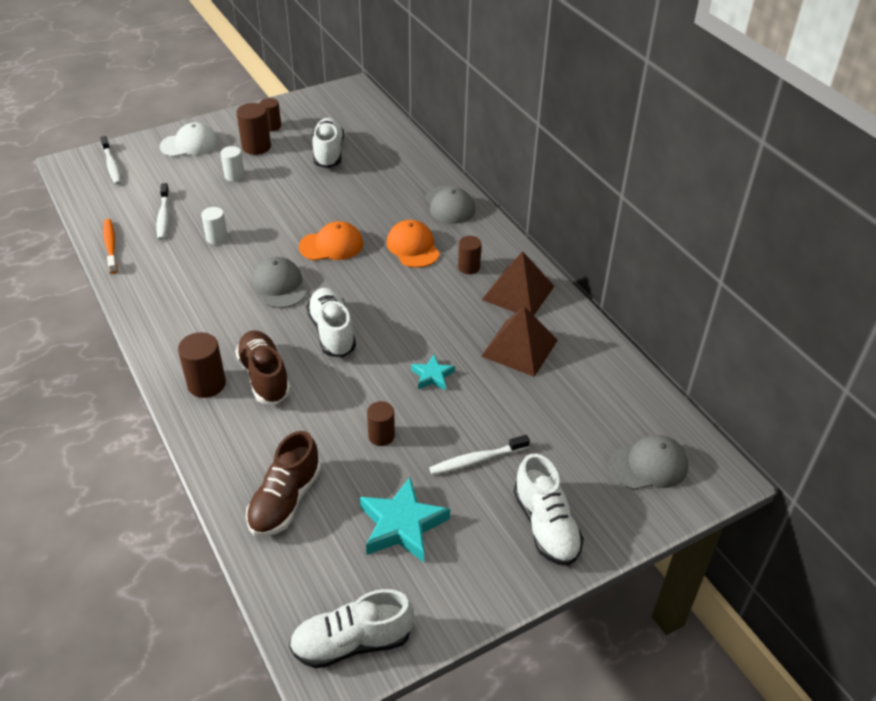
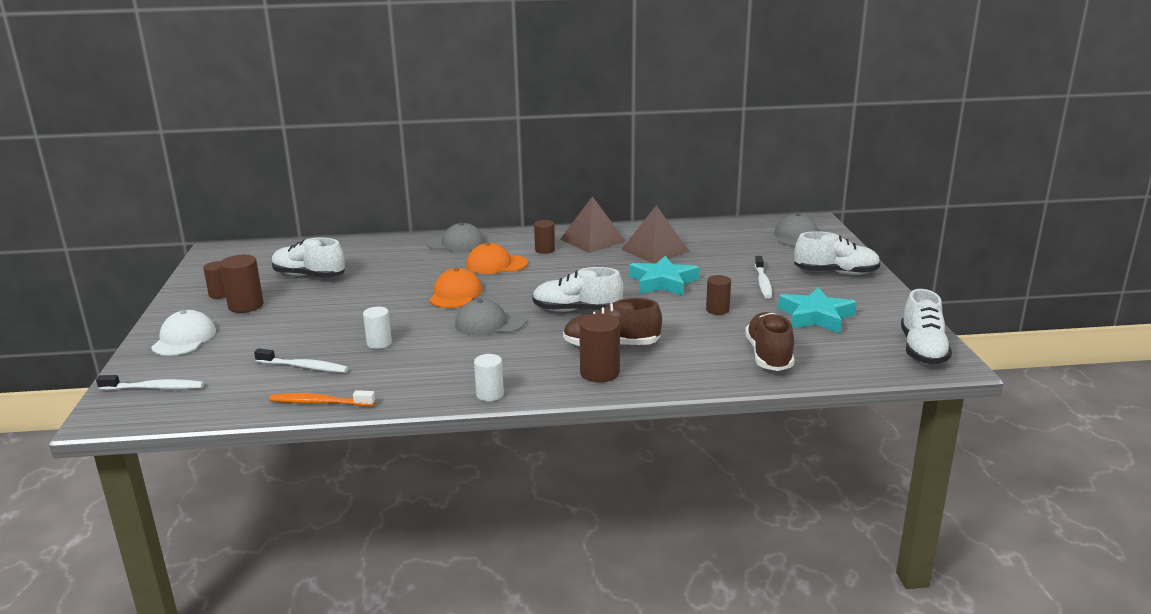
camera: 65 degrees left, 20 degrees down
(234, 176) = (282, 322): white cylinder -> white cylinder (490, 394)
(285, 500) = (769, 356): brown shoe -> brown shoe turned 135 degrees counterclockwise
(432, 376) = (663, 282): turquoise star -> turquoise star, size x1.82

